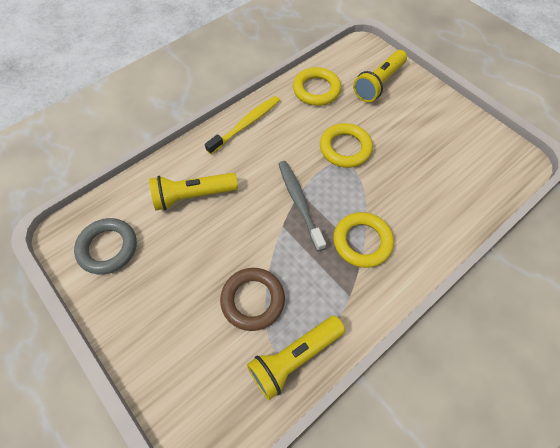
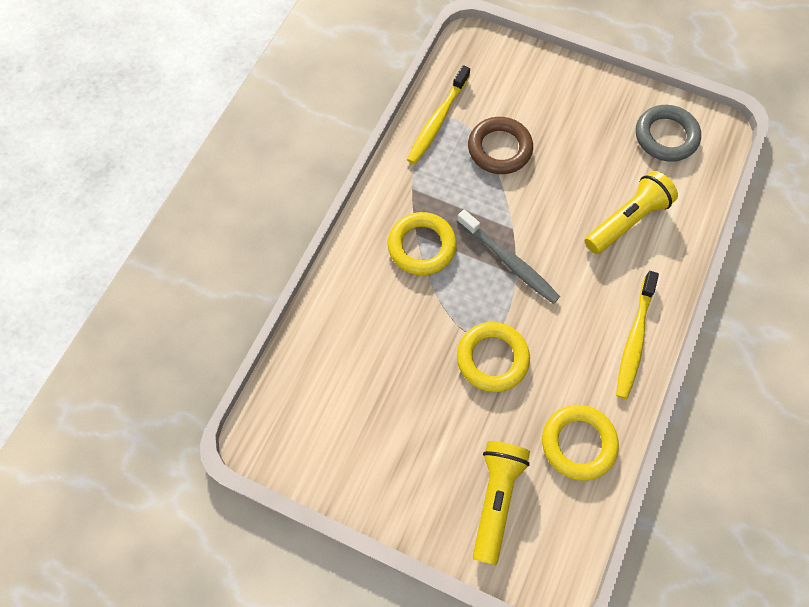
camera: 155 degrees right, 5 degrees up
(295, 357) = (437, 121): yellow flashlight -> yellow toothbrush

